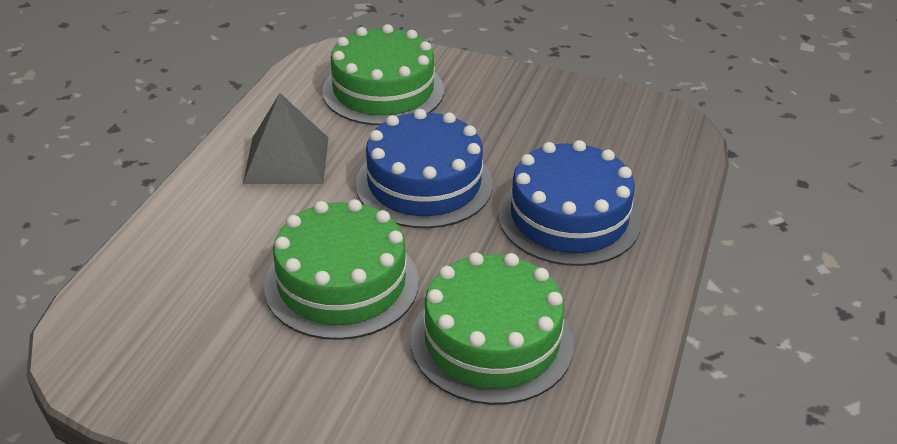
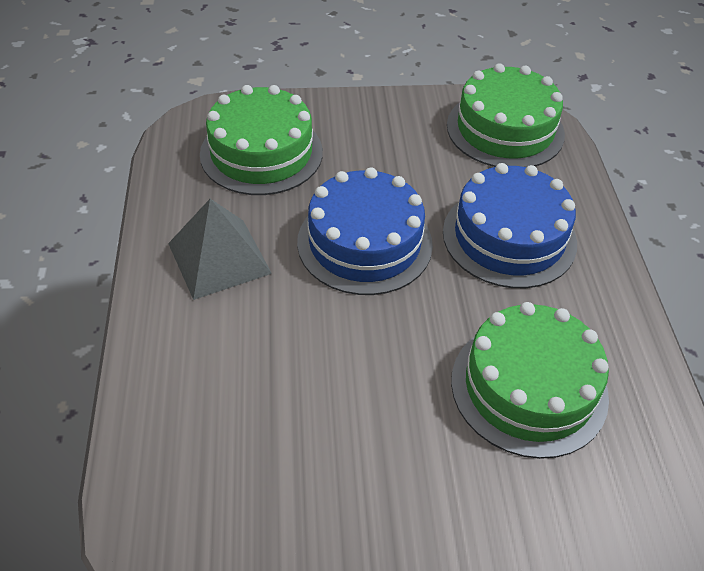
camera: 25 degrees left, 10 degrees up
(341, 283) = (361, 377): green cake -> green cake (505, 129)

